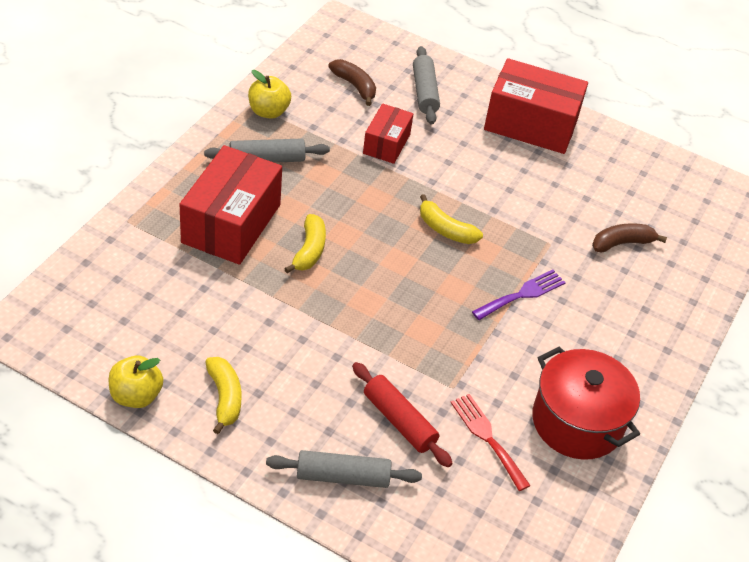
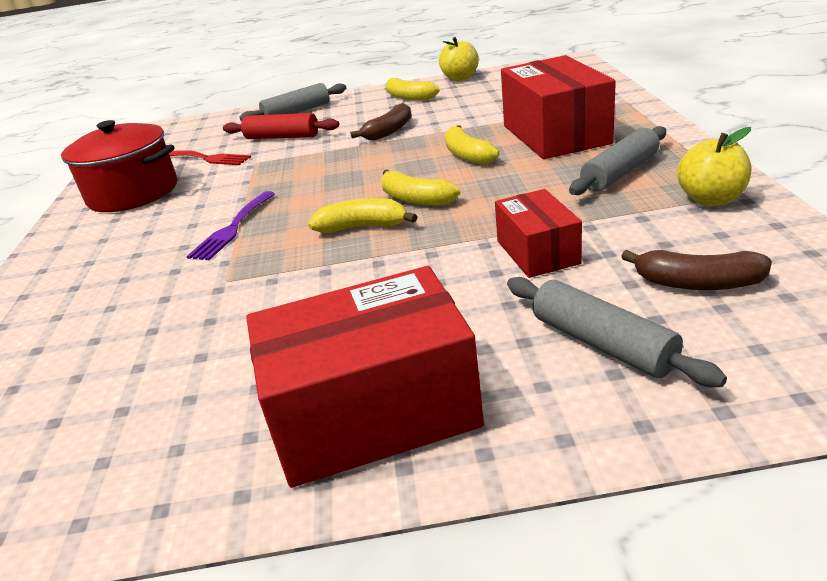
camera: 155 degrees right, 15 degrees down
(392, 230) = (415, 199): none -> yellow banana
(622, 243) = (120, 332): brown banana -> brown banana (389, 131)

